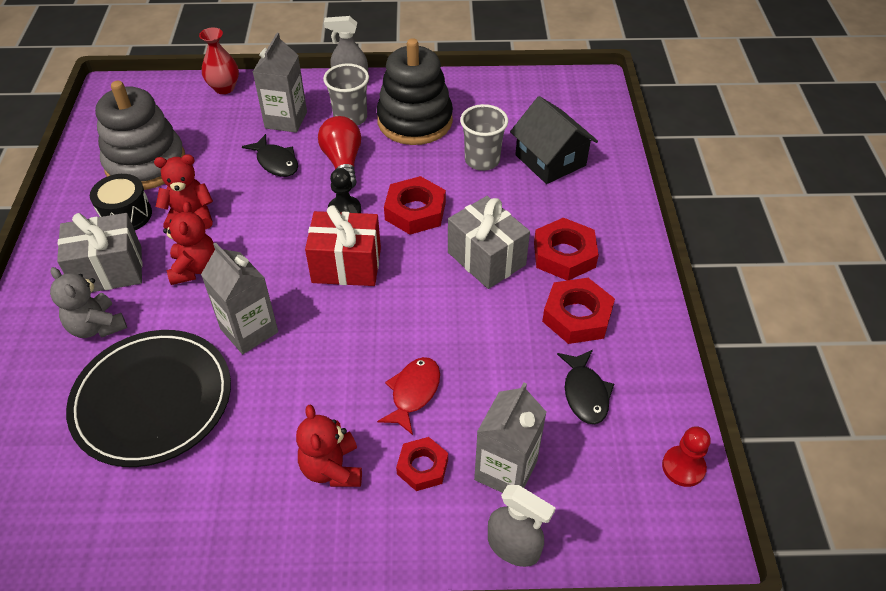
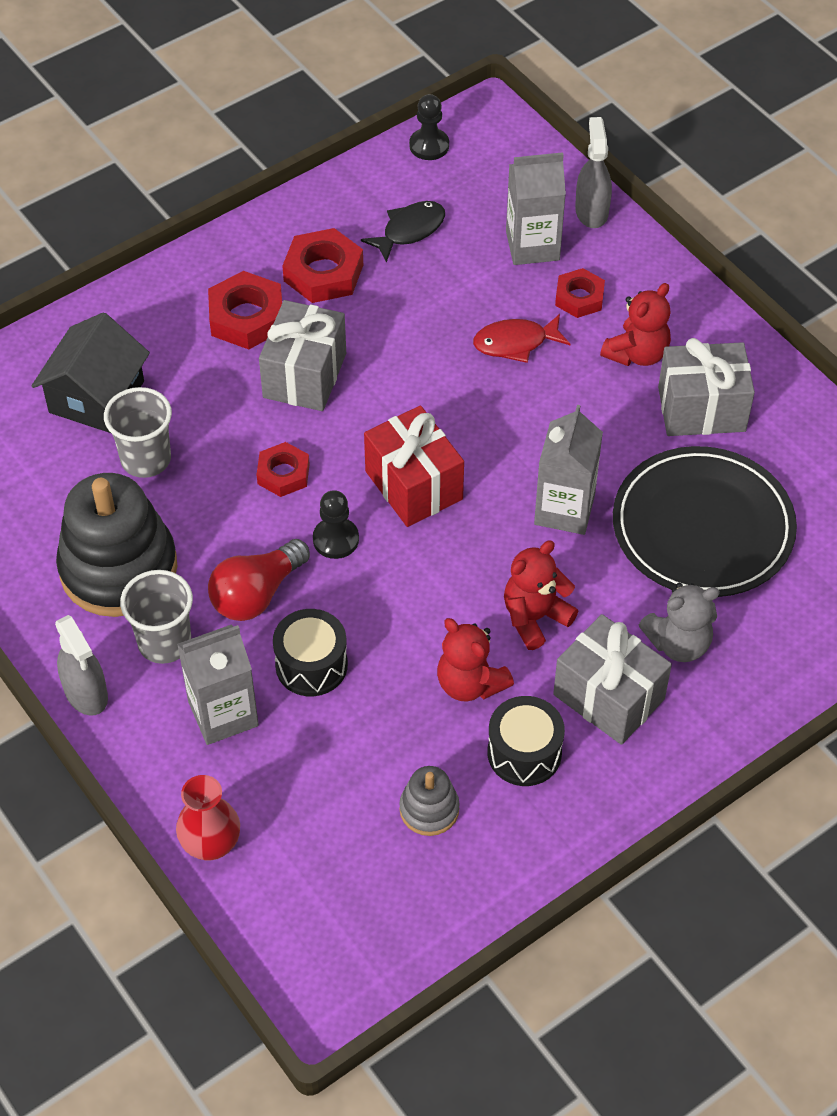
camera: 125 degrees left, 5 degrees up
(97, 326) = (678, 643): grey teddy bear -> grey teddy bear turned 60 degrees clockwise
(146, 164) = (429, 809): grey stacking toy -> grey stacking toy, size x0.47
(241, 475) = (701, 409): none -> grey gift
(276, 162) = (311, 665): black fish -> black drum
(415, 211) = (283, 474): red nut -> red nut, size x0.65
(683, 467) = (429, 146): red pawn -> black pawn

